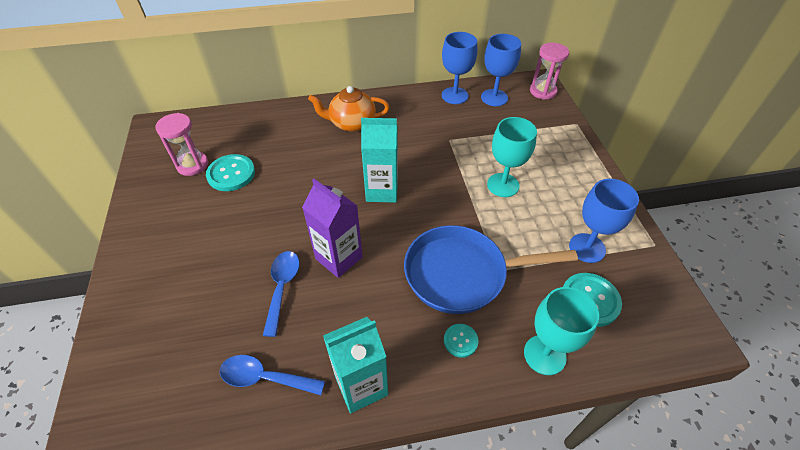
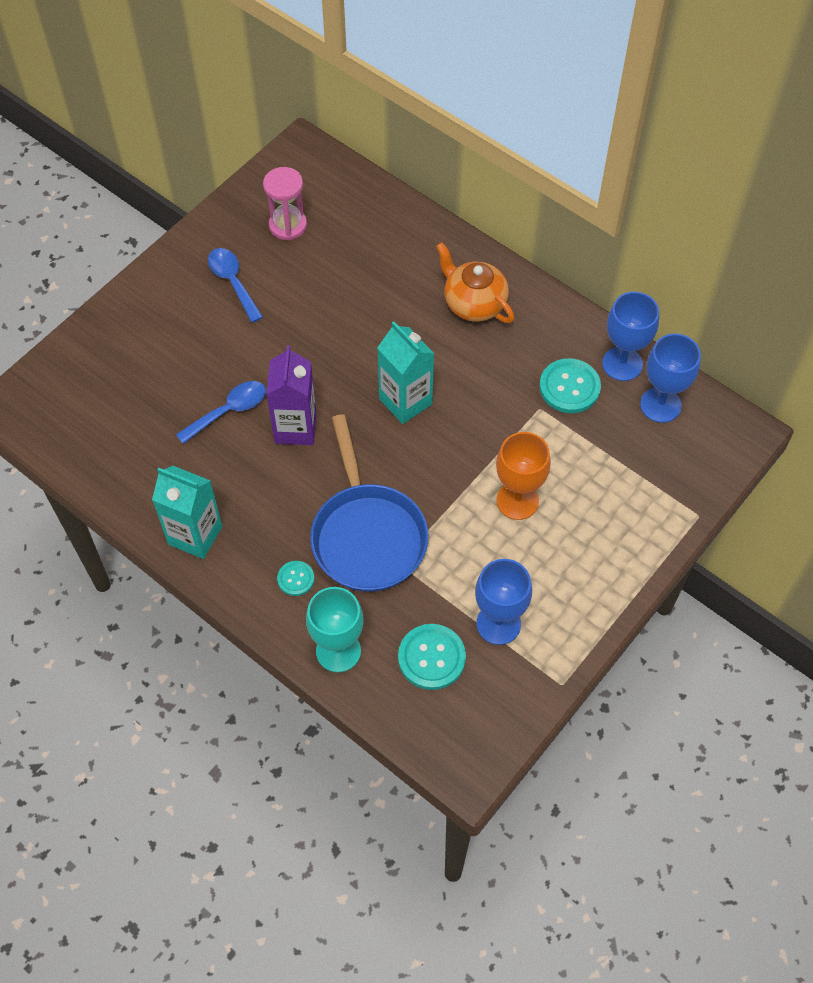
camera: 50 degrees right, 10 degrees up
(231, 174) = (307, 265): turquoise button -> turquoise button (569, 387)
(265, 378) = (146, 466): blue spoon -> blue spoon (233, 282)
(462, 273) = (367, 535): blue pan -> blue pan turned 150 degrees counterclockwise
(503, 185) = (517, 501): turquoise goblet -> orange goblet
(543, 91) = (728, 447): pink hourglass -> none

